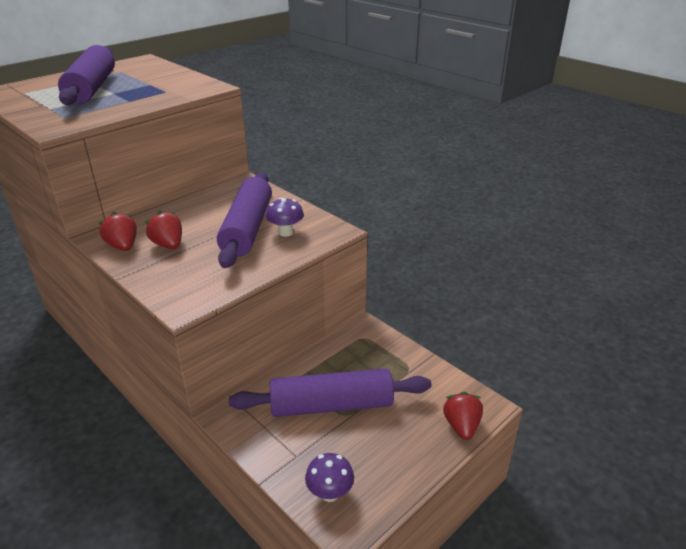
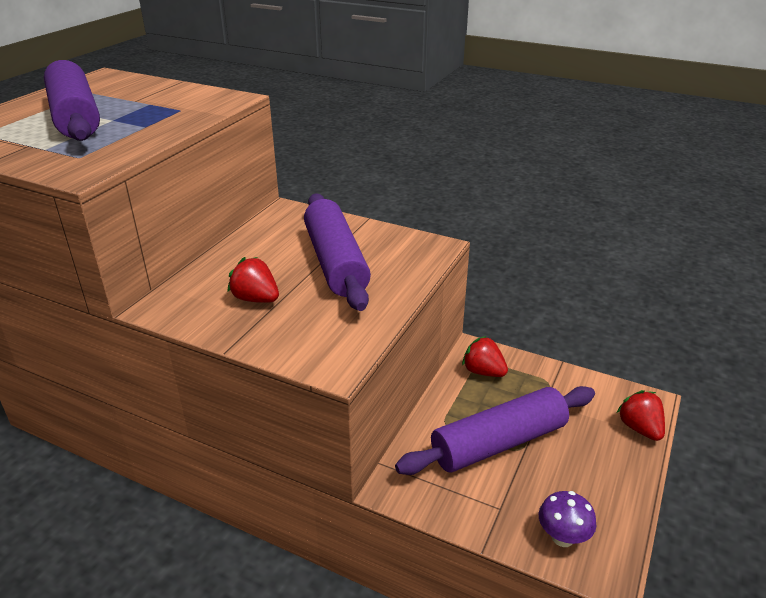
camera: 20 degrees left, 0 degrees up
(123, 246) = (199, 312): red strawberry -> red strawberry (483, 372)
(285, 232) = (383, 258): purple mushroom -> none

